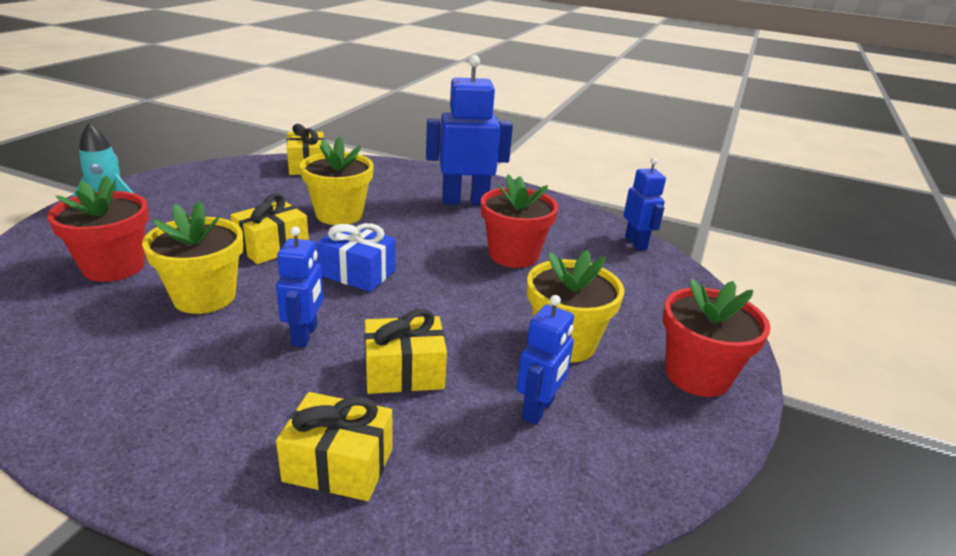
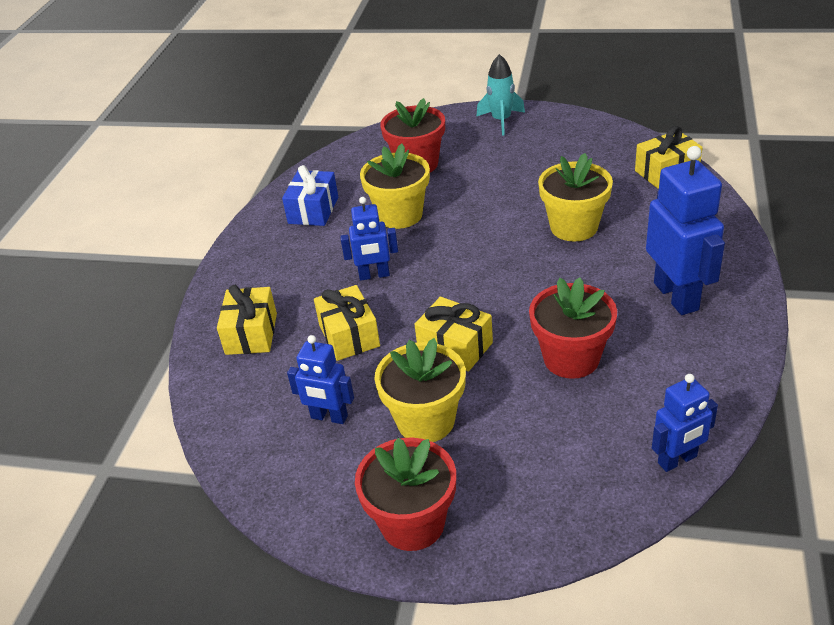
camera: 85 degrees right, 10 degrees up
(272, 247) = (488, 215): yellow gift -> yellow gift (455, 347)
(357, 273) = (474, 271): blue gift -> blue gift (313, 210)

